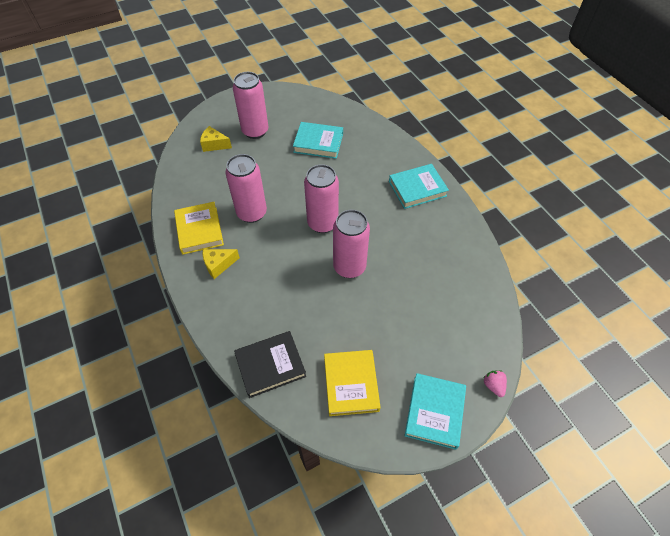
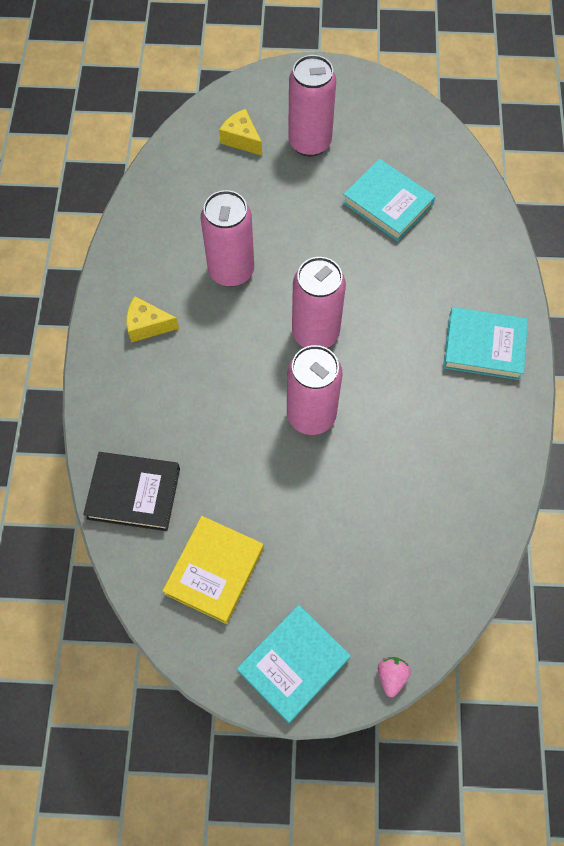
camera: 30 degrees right, 10 degrees up
(199, 230) = (151, 263): yellow book -> none

